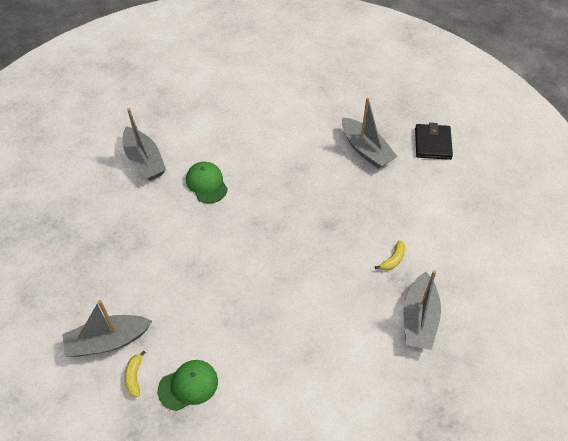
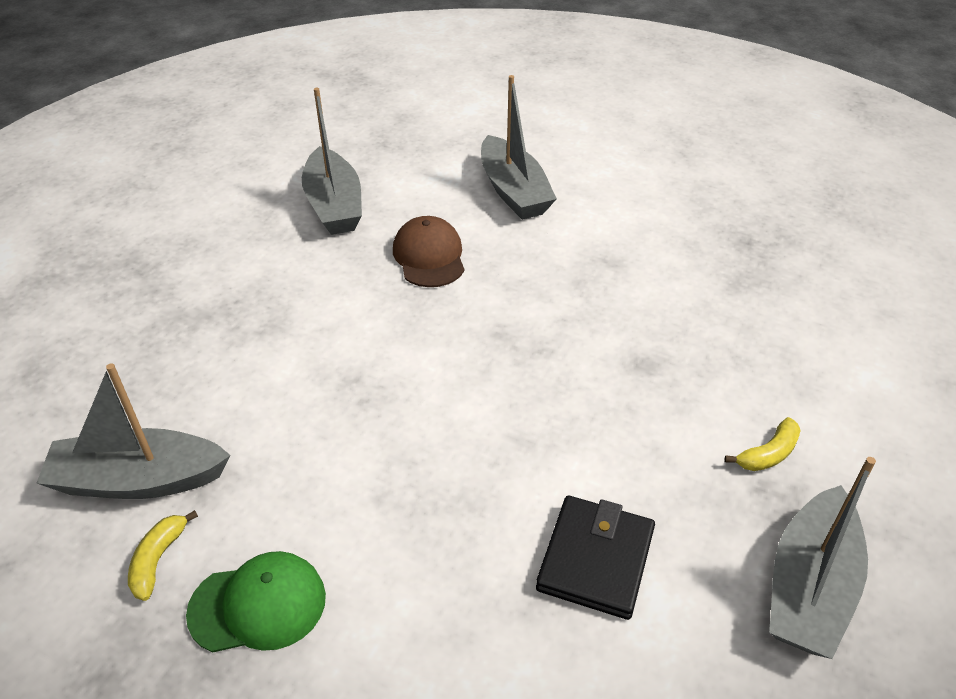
camera: 15 degrees right, 10 degrees down
(206, 183) = (429, 256): green cap -> brown cap
(366, 150) = (746, 255): grey boat -> grey boat (513, 191)
(432, 143) = (884, 267): black wallet -> black wallet (595, 559)

